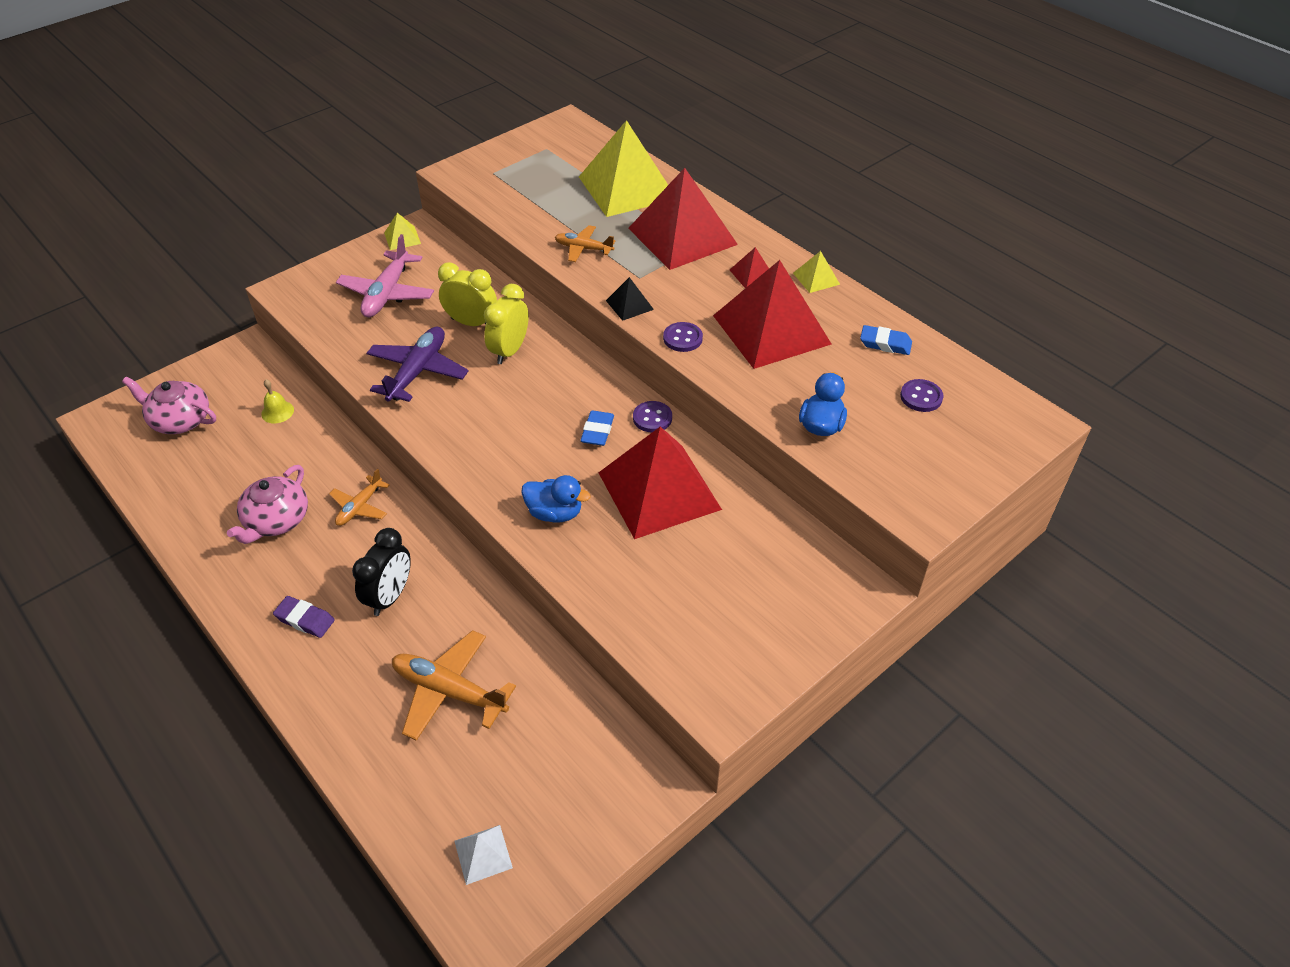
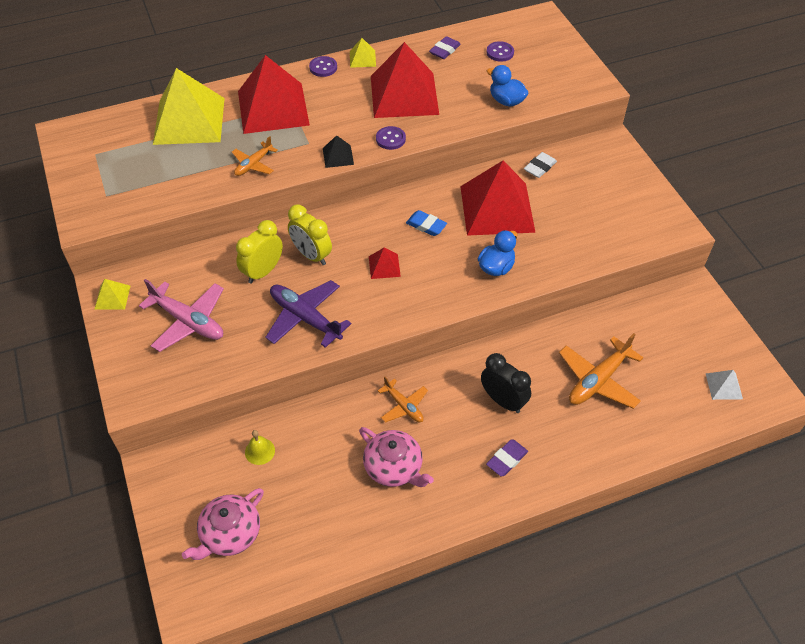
camera: 70 degrees left, 5 degrees up
(652, 418) = (426, 193): purple button -> purple button (323, 67)
(752, 274) = (340, 86): red pyramid -> red pyramid (384, 266)
(761, 518) = (540, 167): none -> white eraser
(885, 344) = (444, 50): blue eraser -> purple eraser

